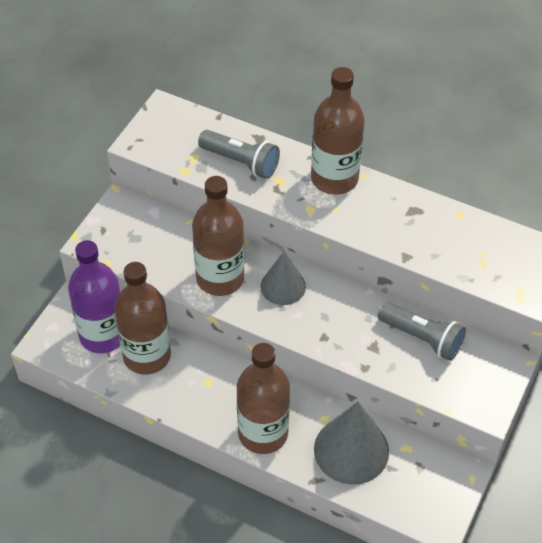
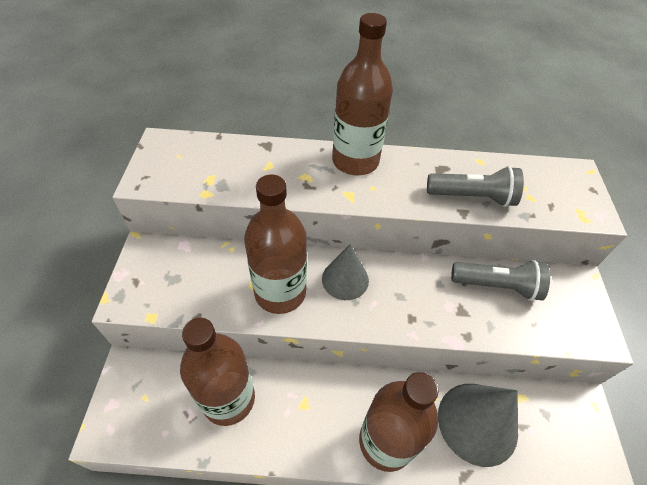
camera: 25 degrees left, 0 degrees up
(103, 335) = (172, 393): purple bottle -> none
(240, 162) = (259, 170): grey flashlight -> grey flashlight (472, 197)

